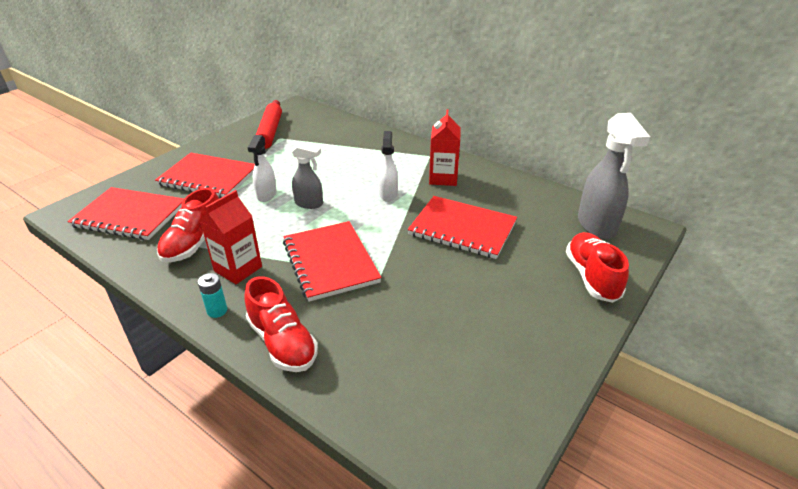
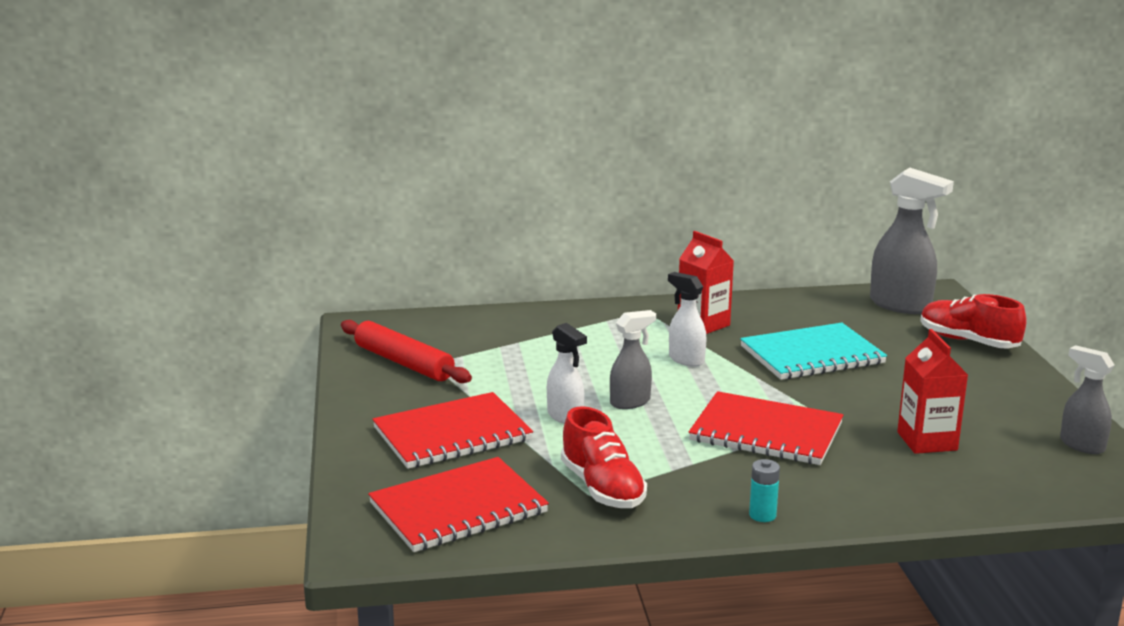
camera: 45 degrees left, 15 degrees down
(238, 269) = (700, 481): red carton -> red carton (927, 441)
(282, 342) = (866, 500): red shoe -> none
(462, 229) = (812, 355): red notebook -> turquoise notebook
(503, 411) = (1081, 445): none -> grey spray bottle

